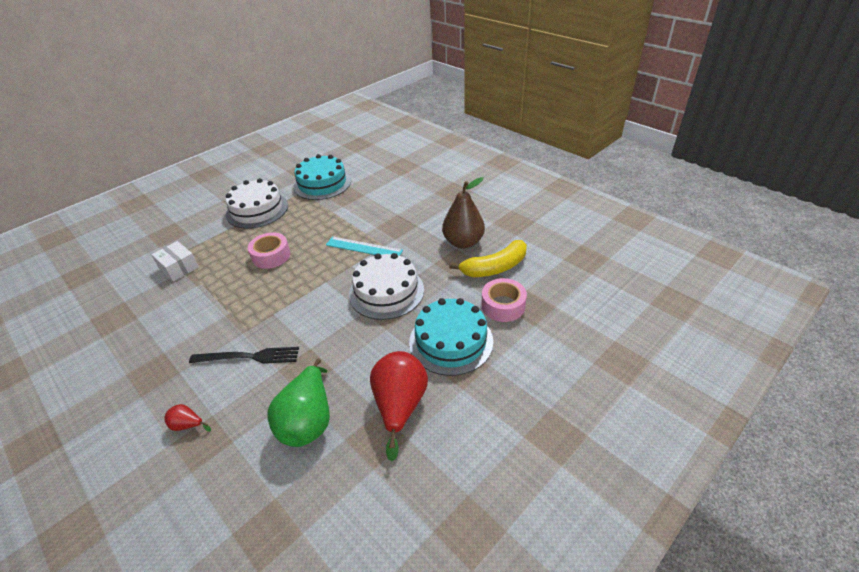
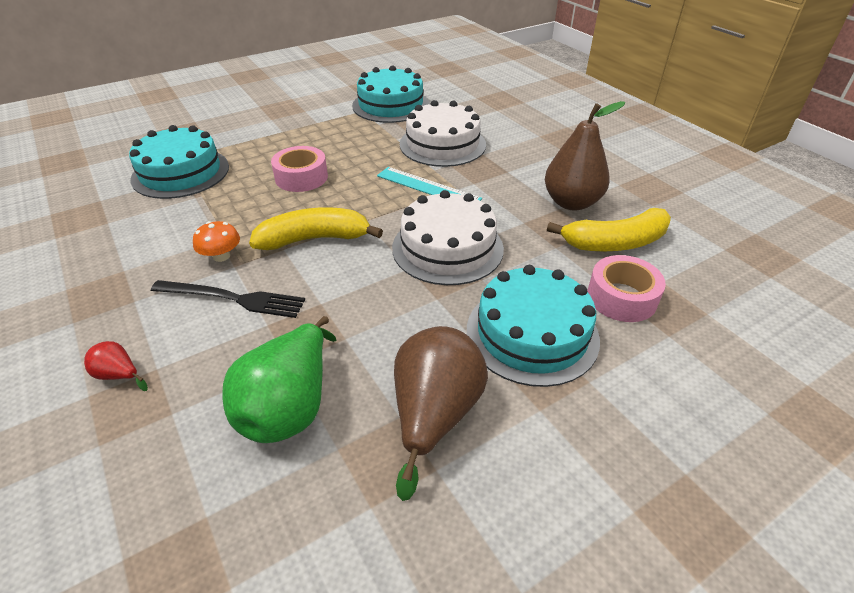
camera: 10 degrees right, 0 degrees up
(179, 268) = (180, 172): white box -> turquoise cake
(231, 328) = (221, 256): none -> orange mushroom
(257, 210) = (299, 122): white cake -> white cake (442, 144)
(293, 302) = (314, 239): none -> yellow banana
(400, 406) = (435, 414): red pear -> brown pear

